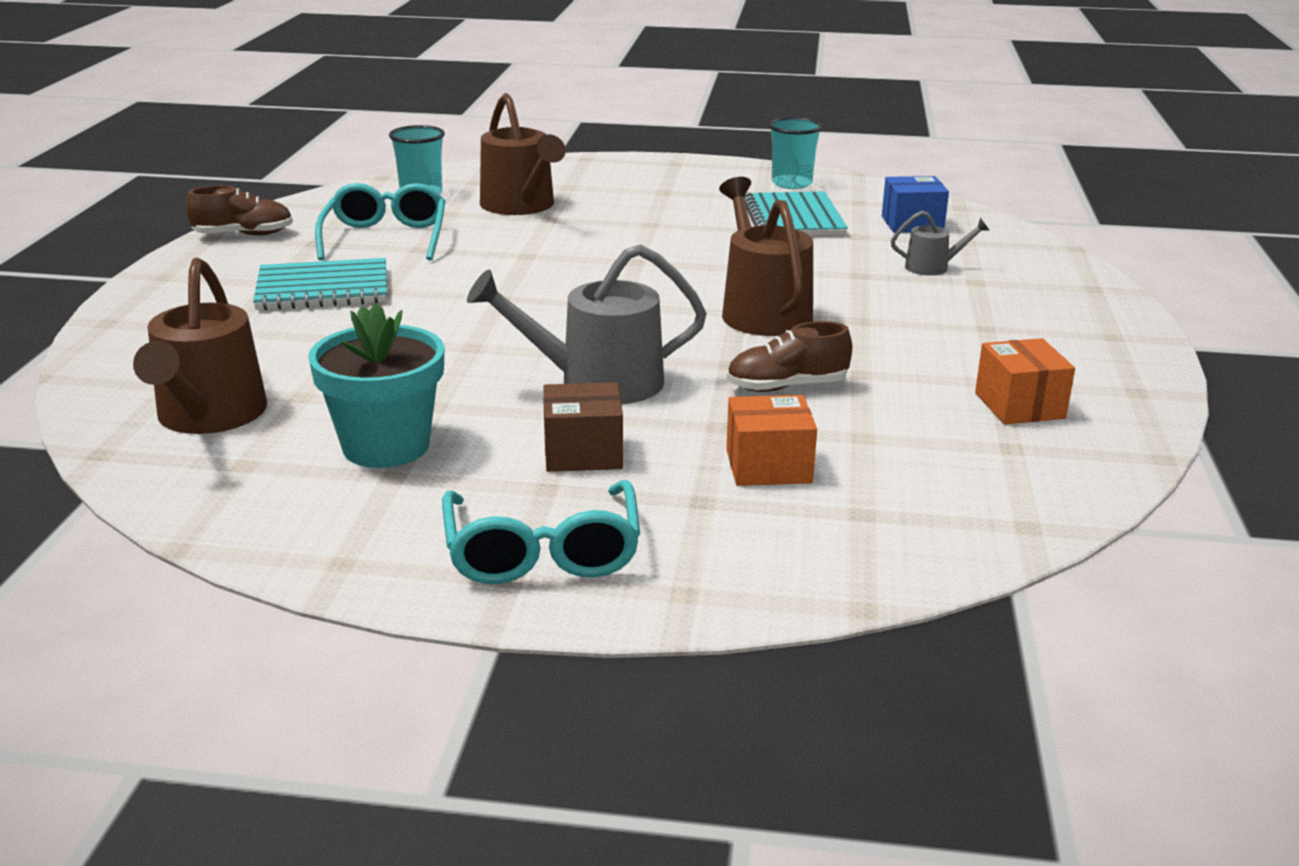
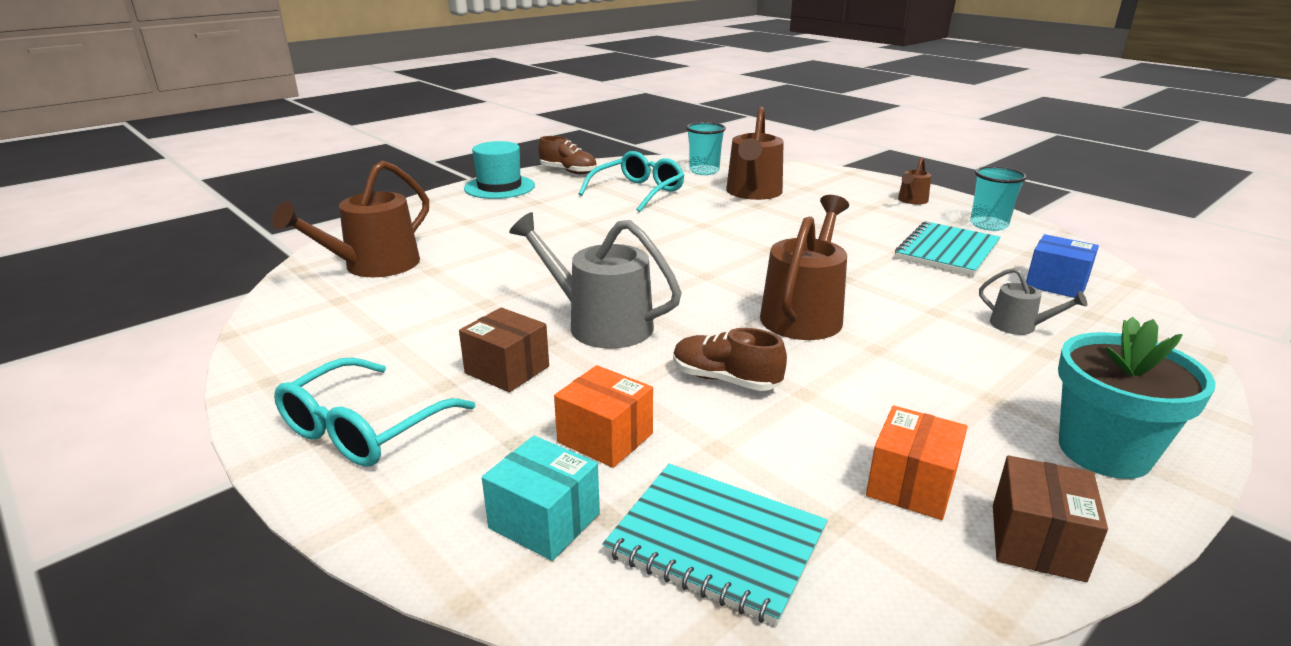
camera: 40 degrees right, 0 degrees up
(183, 278) = (499, 187): none -> turquoise hat
(323, 288) = (553, 212): turquoise notebook -> turquoise notebook (716, 542)
(386, 446) = (416, 317): turquoise flower pot -> turquoise flower pot (1104, 451)
(691, 175) = (911, 200): none -> brown watering can
(825, 538) = (544, 521): none -> turquoise box
(1128, 407) = (1037, 542): none -> brown box

